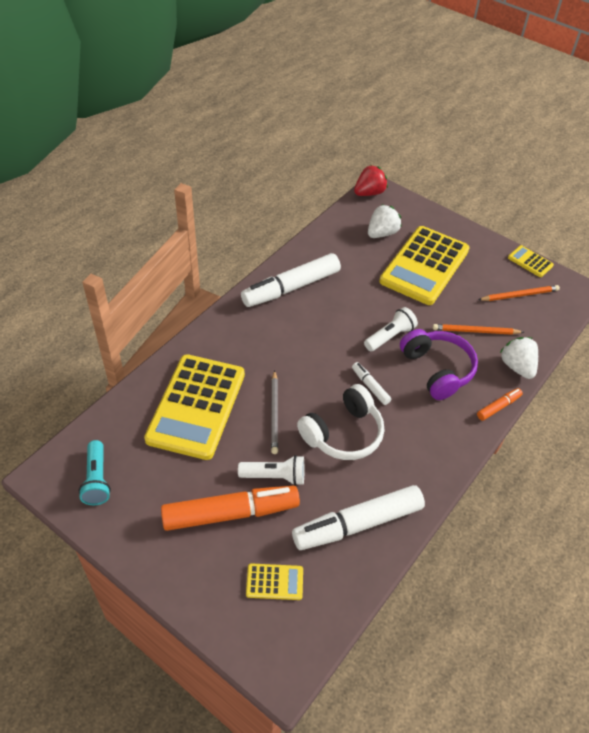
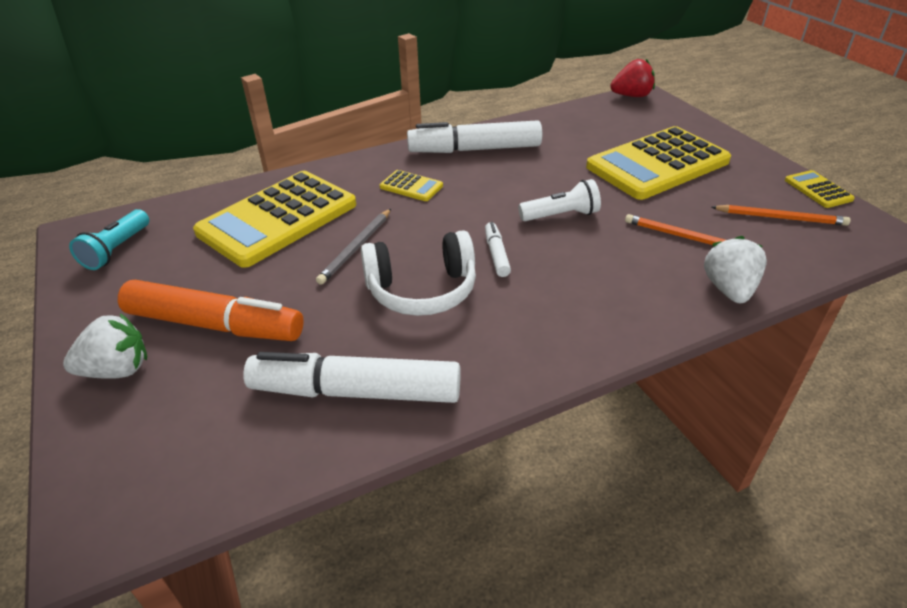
camera: 30 degrees right, 10 degrees down
(274, 476) = (300, 306): white flashlight -> none
(274, 582) = (191, 416): yellow calculator -> yellow calculator (411, 186)
(382, 233) = (622, 128): white strawberry -> white strawberry (117, 370)
(437, 370) = (602, 262): purple headphones -> none
(498, 407) = (668, 325): orange marker -> none

